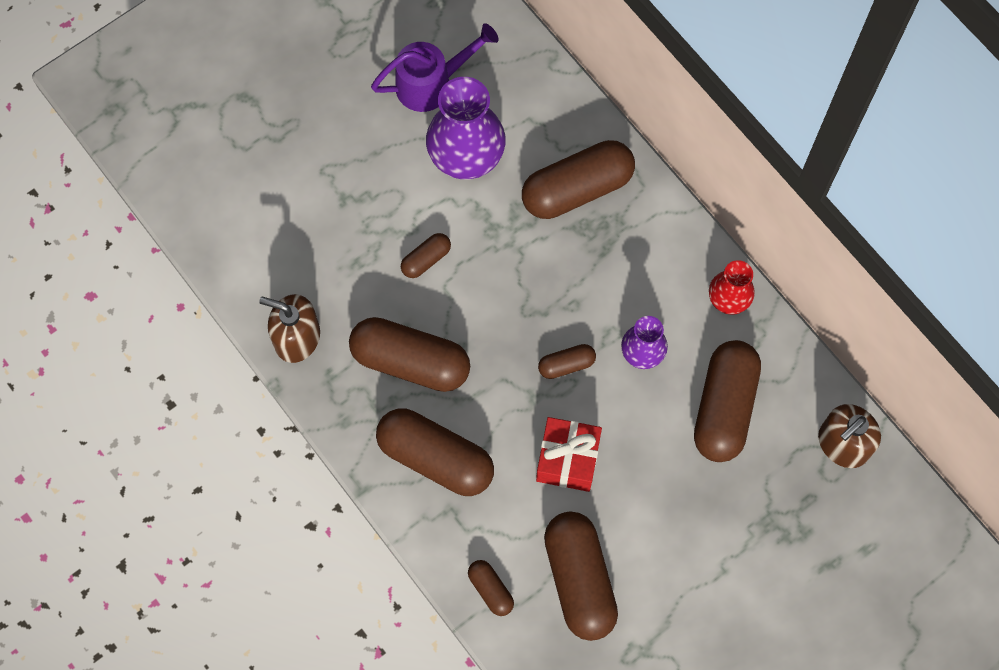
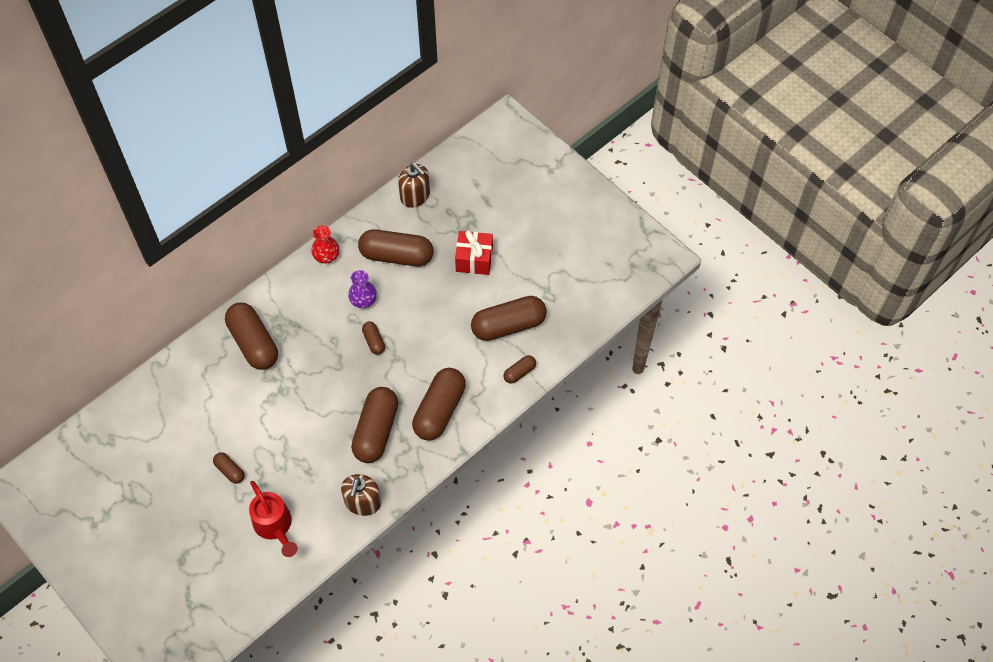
camera: 95 degrees left, 10 degrees down
(276, 216) = (275, 526): none -> red watering can
(426, 259) = (304, 428): brown capsule -> brown capsule (230, 471)
(432, 83) = (174, 437): purple watering can -> none
(466, 154) = (228, 411): purple vase -> none
(568, 459) = (435, 336): red gift -> red gift (474, 259)

